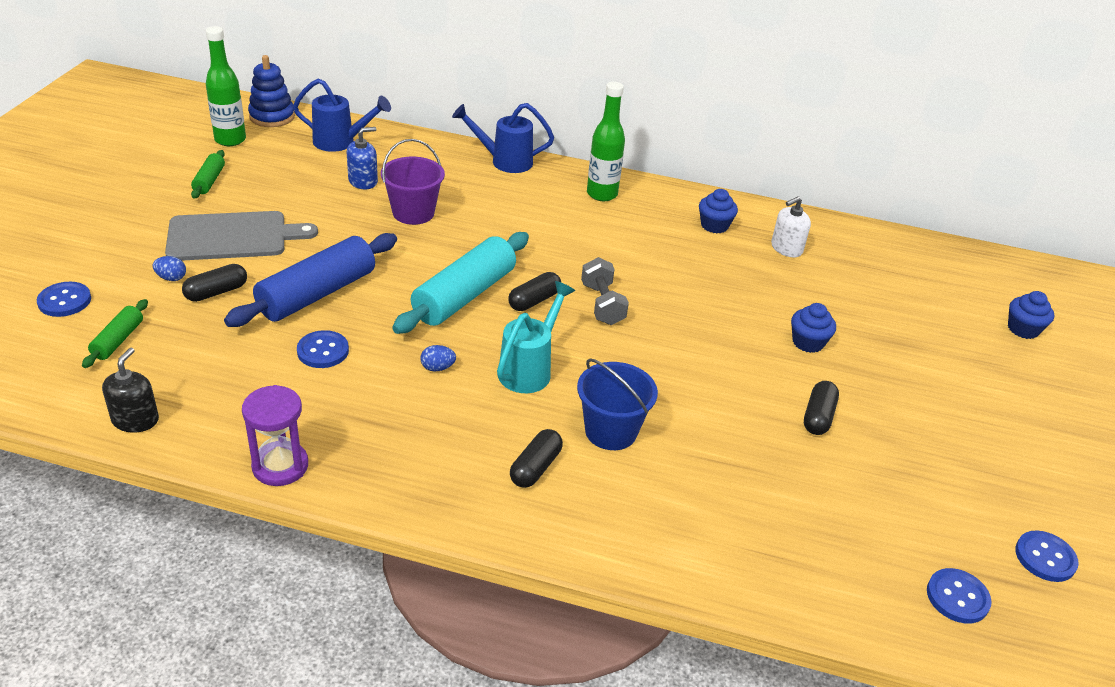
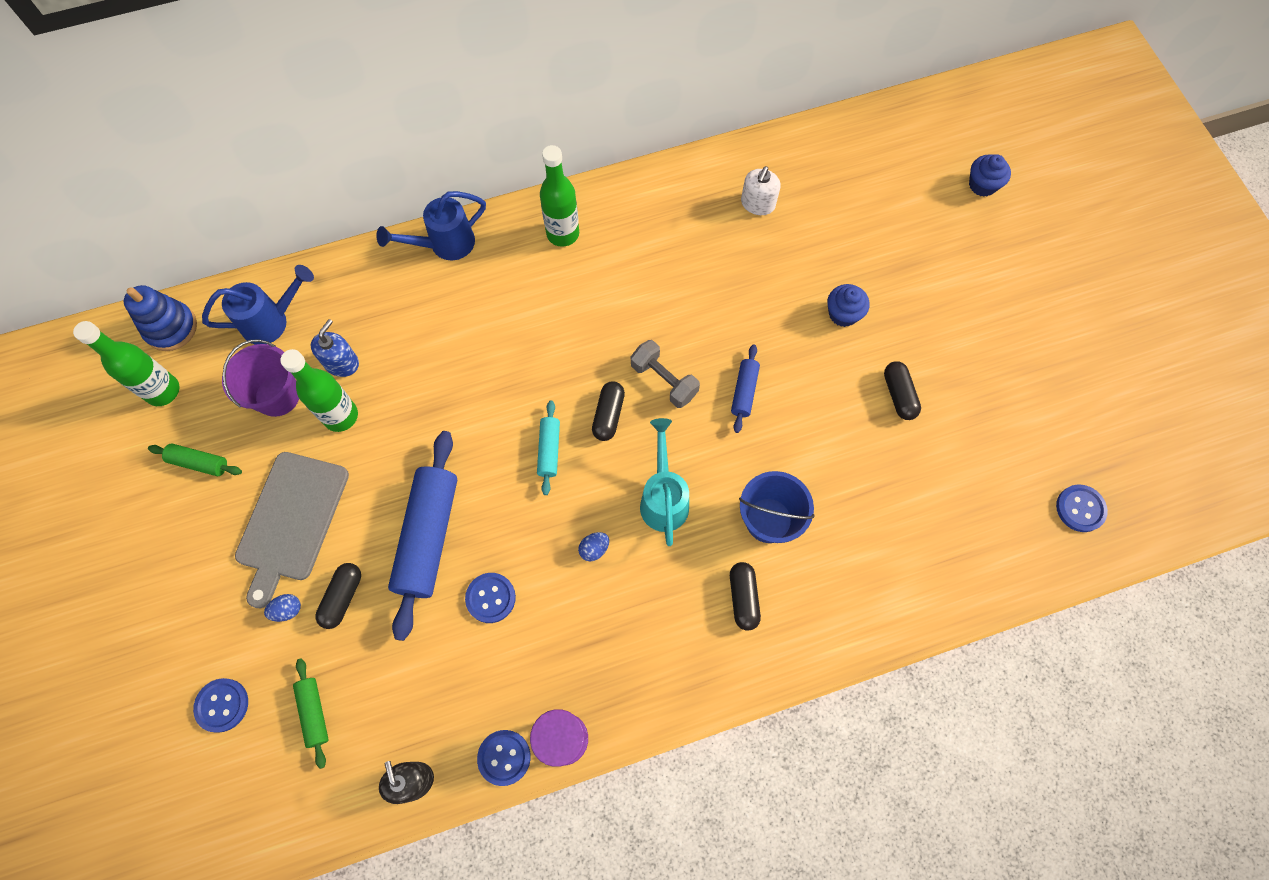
camera: 30 degrees left, 30 degrees up
(209, 181) = (199, 463): green rolling pin -> green rolling pin turned 45 degrees counterclockwise
(232, 236) = (291, 520): grey cutting board -> grey cutting board turned 150 degrees clockwise
(331, 205) = (341, 416): none -> green bottle
(413, 213) = (422, 374): purple bucket -> purple bucket (277, 396)
(464, 296) = (549, 450): turquoise rolling pin -> turquoise rolling pin, size x0.48
(668, 344) = (744, 391): none -> blue rolling pin
(714, 225) = (683, 213): blue cupcake -> none
(1045, 558) = (1112, 430): blue button -> blue button (504, 757)

